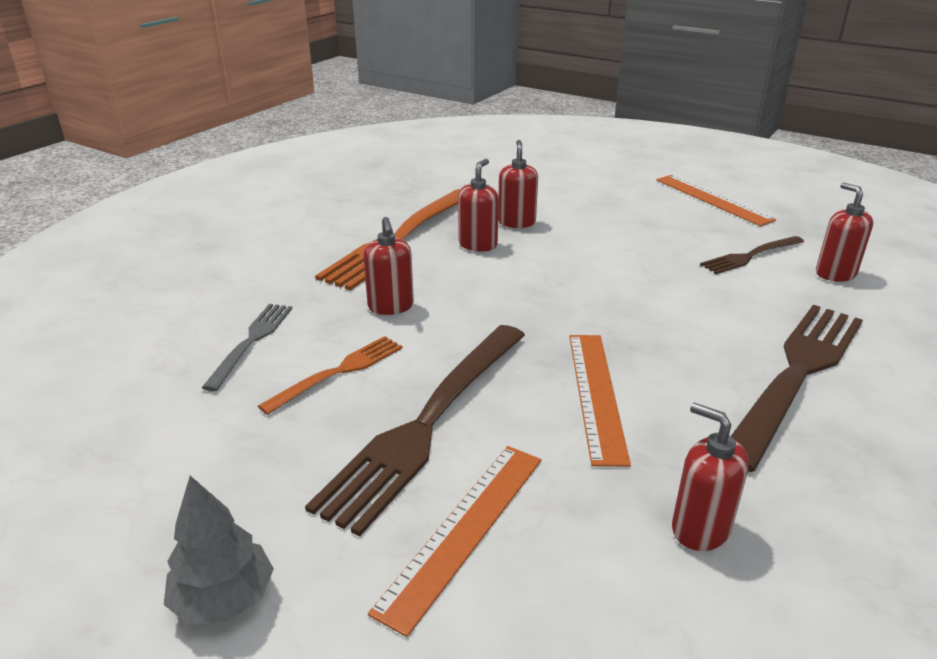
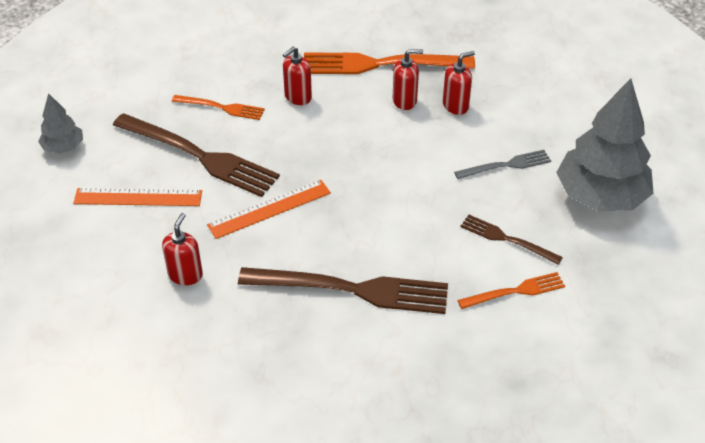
camera: 60 degrees right, 15 degrees up
(252, 341) = (226, 64): grey fork -> grey fork (507, 165)
(426, 424) = (201, 156): brown fork -> brown fork turned 150 degrees counterclockwise
(712, 199) = (600, 196): orange ruler -> grey tree
(835, 274) = (516, 291): red soap dispenser -> orange fork

